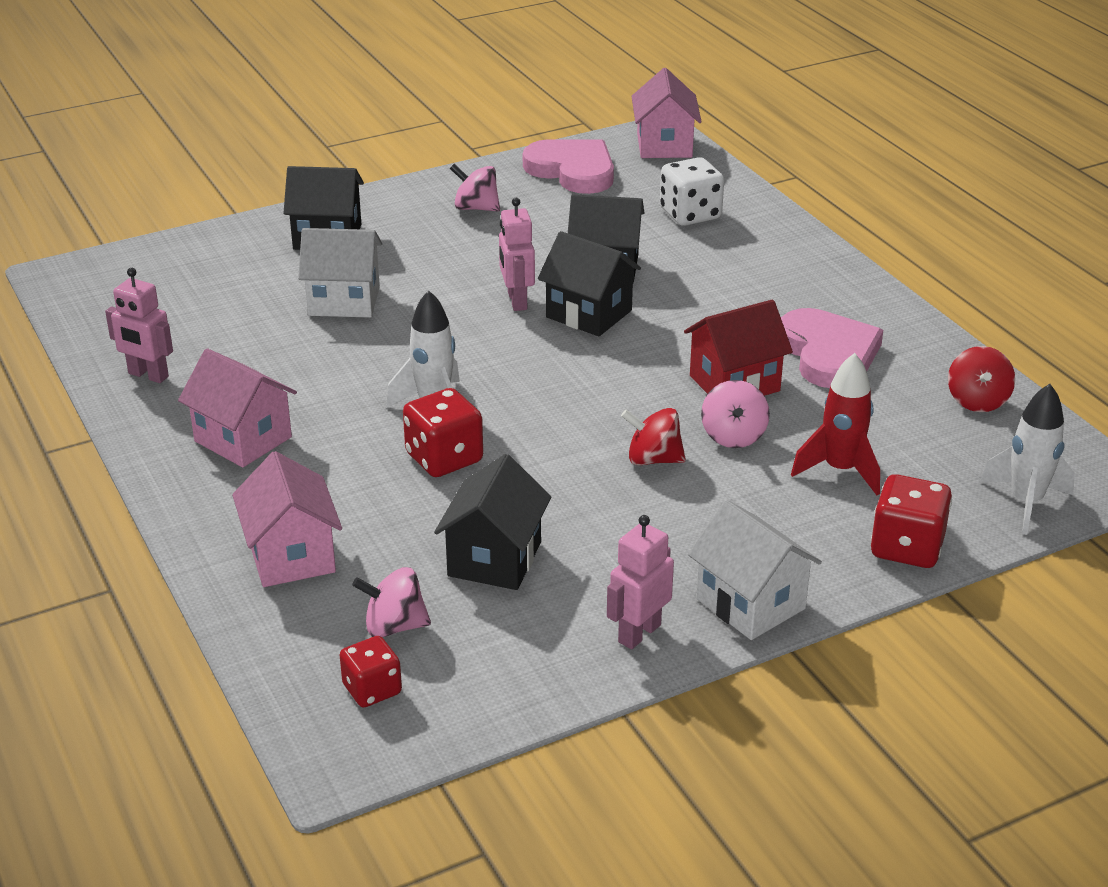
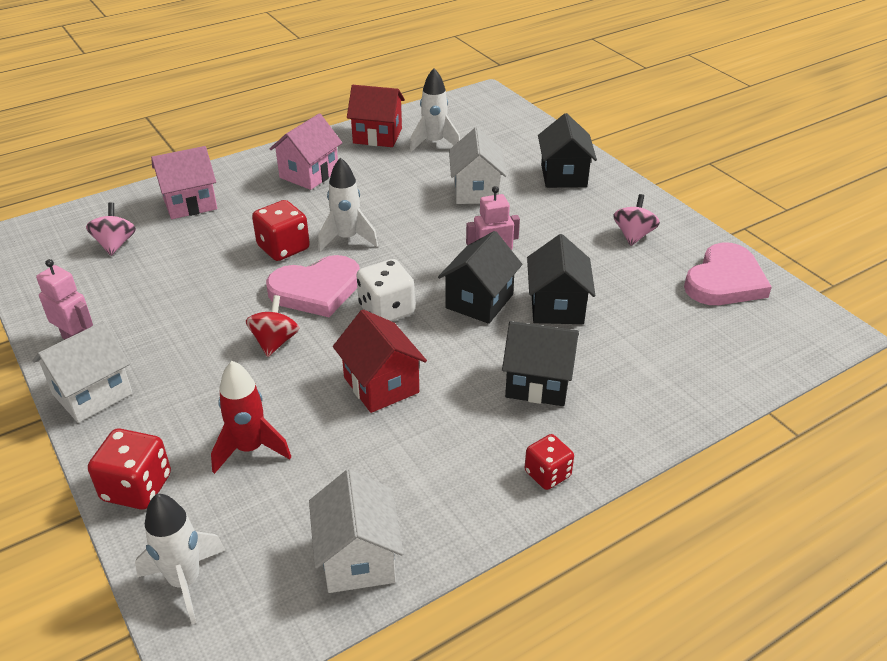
camera: 85 degrees right, 5 degrees up
(148, 375) = (377, 136): pink robot -> red house
(195, 326) = (434, 143): none -> white rocket
(372, 689) = (62, 242): red dice -> red dice (547, 474)
(494, 559) = (170, 276): black house -> black house (538, 383)
(664, 145) = (807, 335): pink house -> none
(690, 214) = (671, 354): white dice -> white dice (386, 310)
(733, 436) = (303, 384): pink spinning top -> none
(828, 353) = (435, 447): pink heart -> pink heart (316, 290)
(977, 401) = (358, 558): red spinning top -> white house

